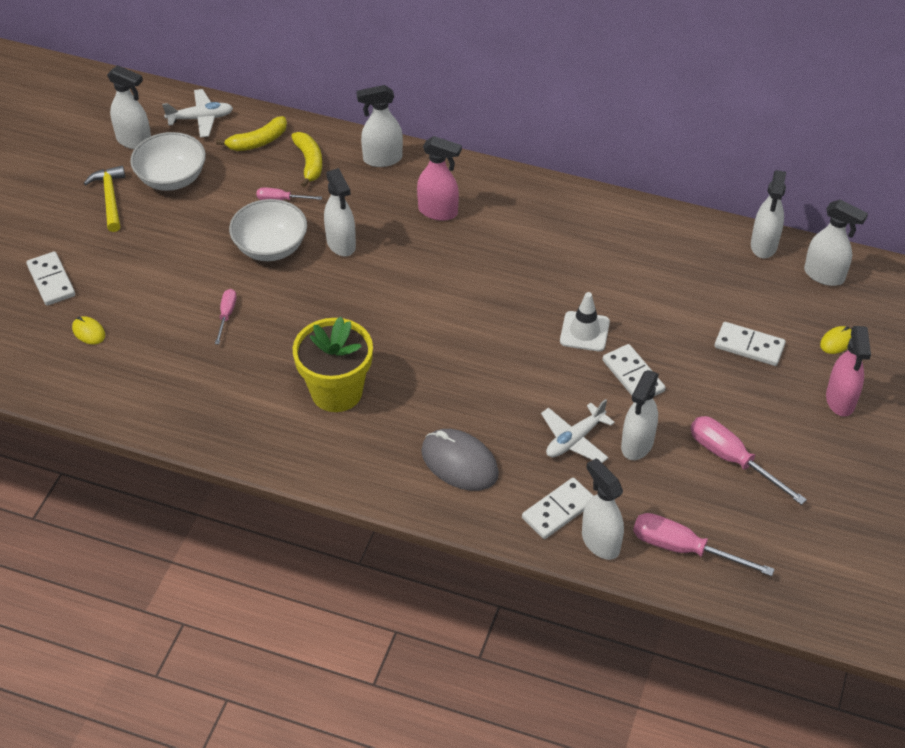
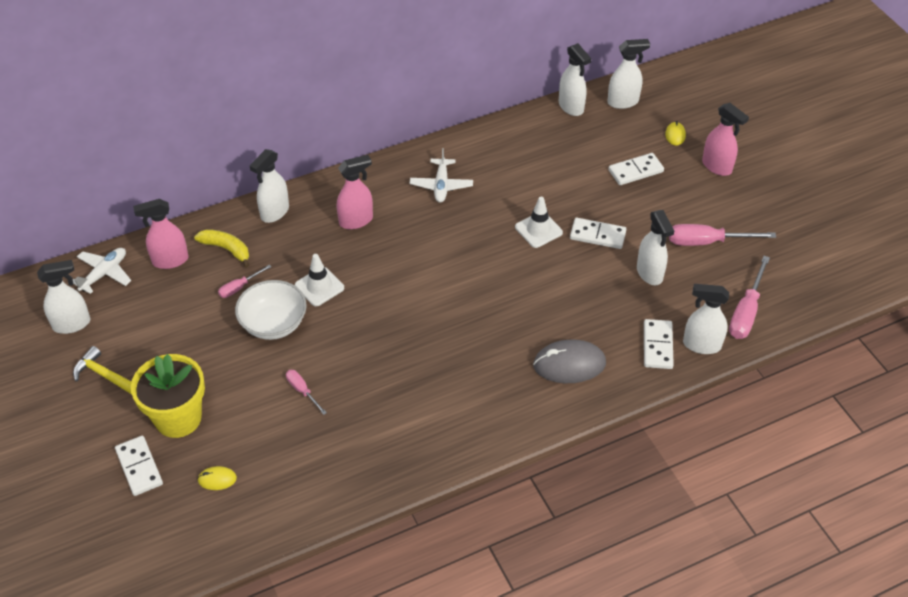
camera: 45 degrees left, 0 degrees up
(51, 281) = (139, 467): white domino -> white domino turned 45 degrees clockwise
(172, 178) = (137, 330): white bowl -> none
(258, 142) = (170, 260): yellow banana -> pink spray bottle
(336, 392) = (440, 382): yellow flower pot -> yellow flower pot (178, 418)
(341, 244) = (319, 286): white spray bottle -> white traffic cone
(574, 439) = (614, 297): white plane -> white plane (441, 185)
(683, 549) = (746, 312): pink screwdriver -> pink screwdriver turned 45 degrees counterclockwise

